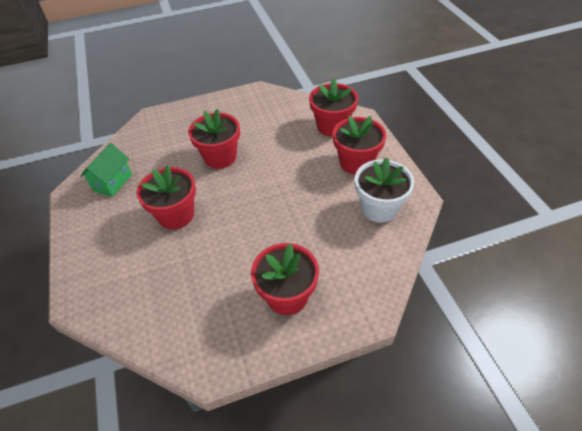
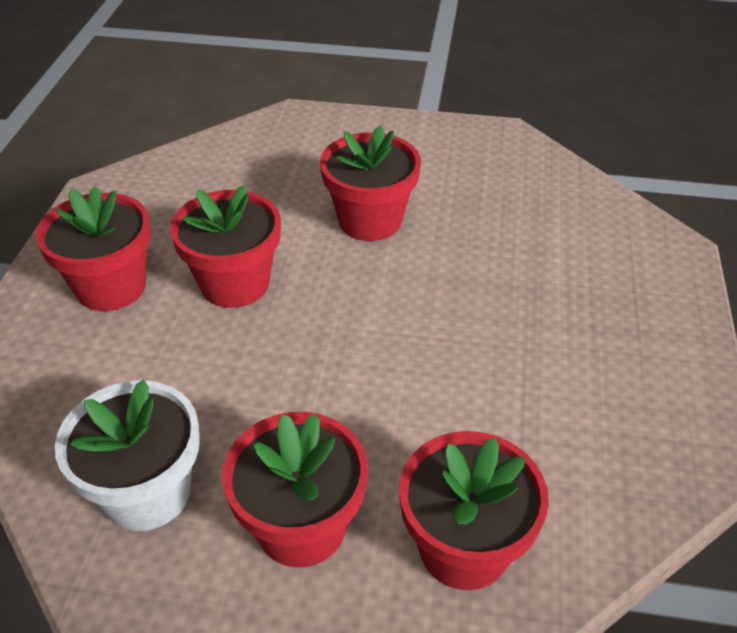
camera: 115 degrees right, 5 degrees down
(112, 182) = (499, 173): green house -> none
(220, 157) = (479, 308): red flower pot -> red flower pot (235, 283)

